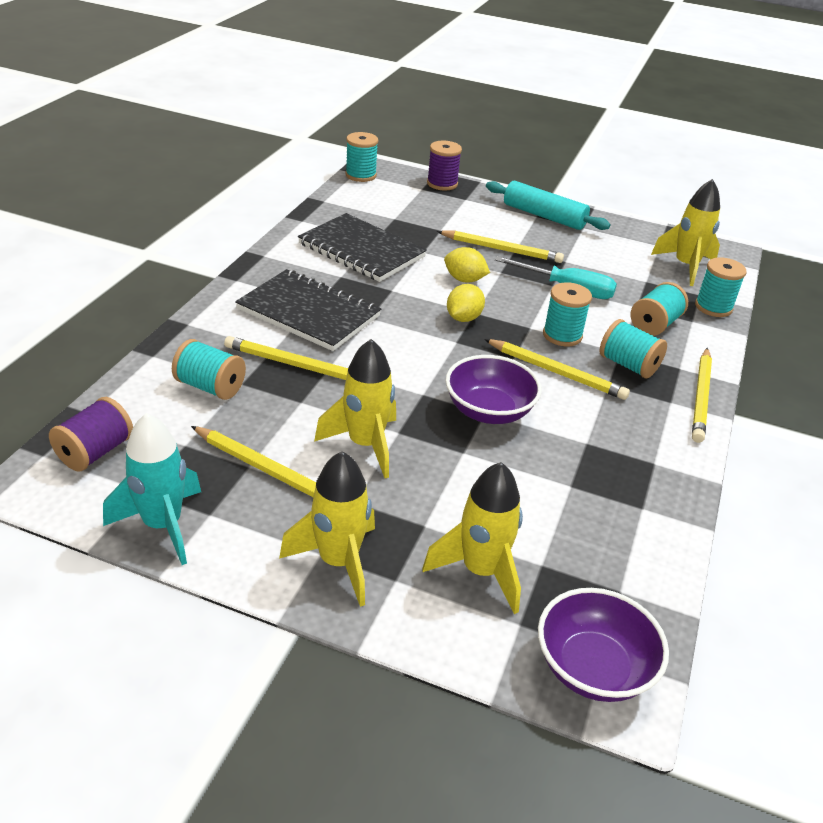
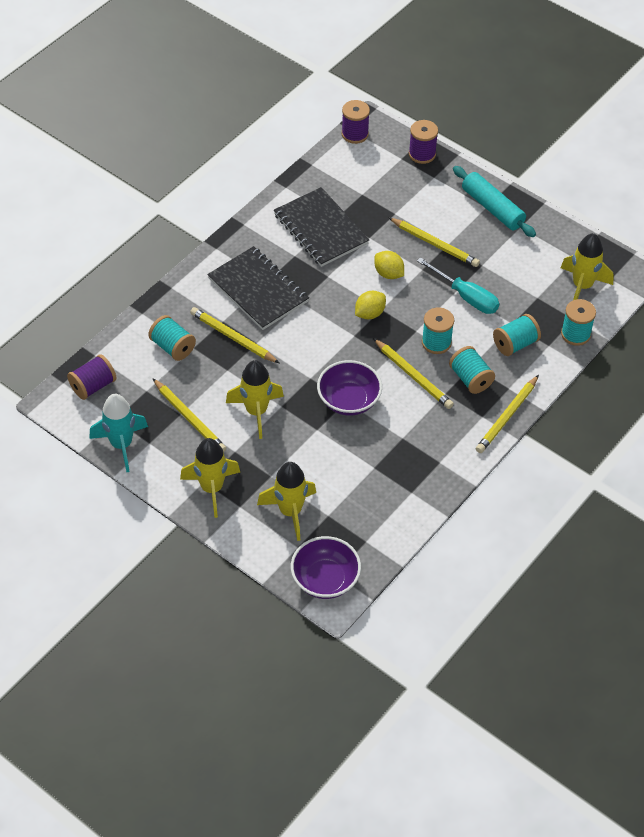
camera: 20 degrees right, 15 degrees up
(361, 175) = (355, 134): turquoise spool -> purple spool

